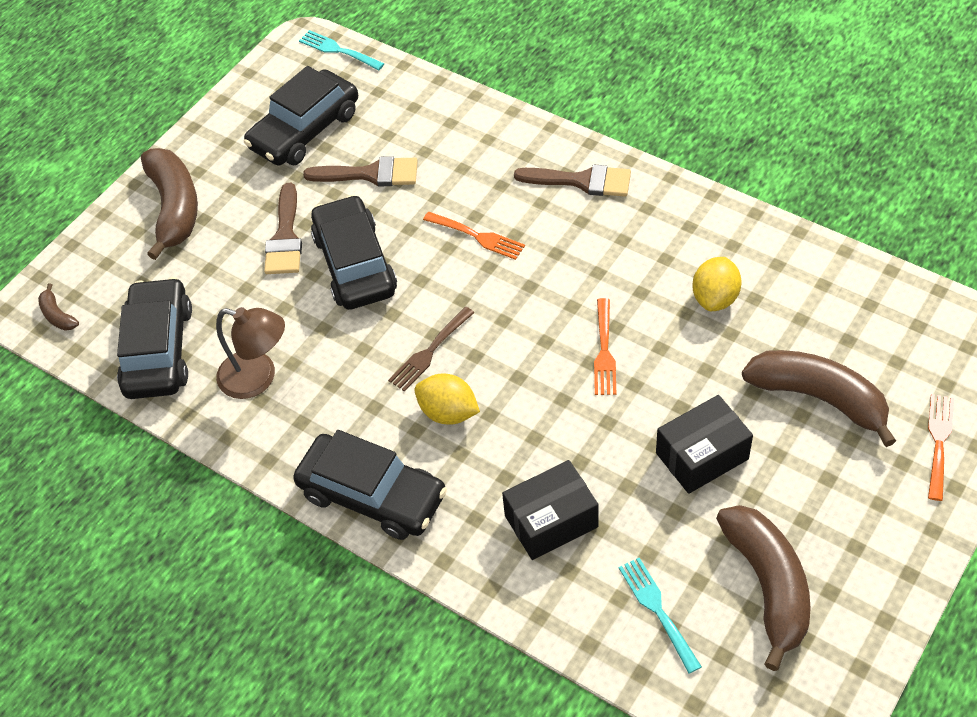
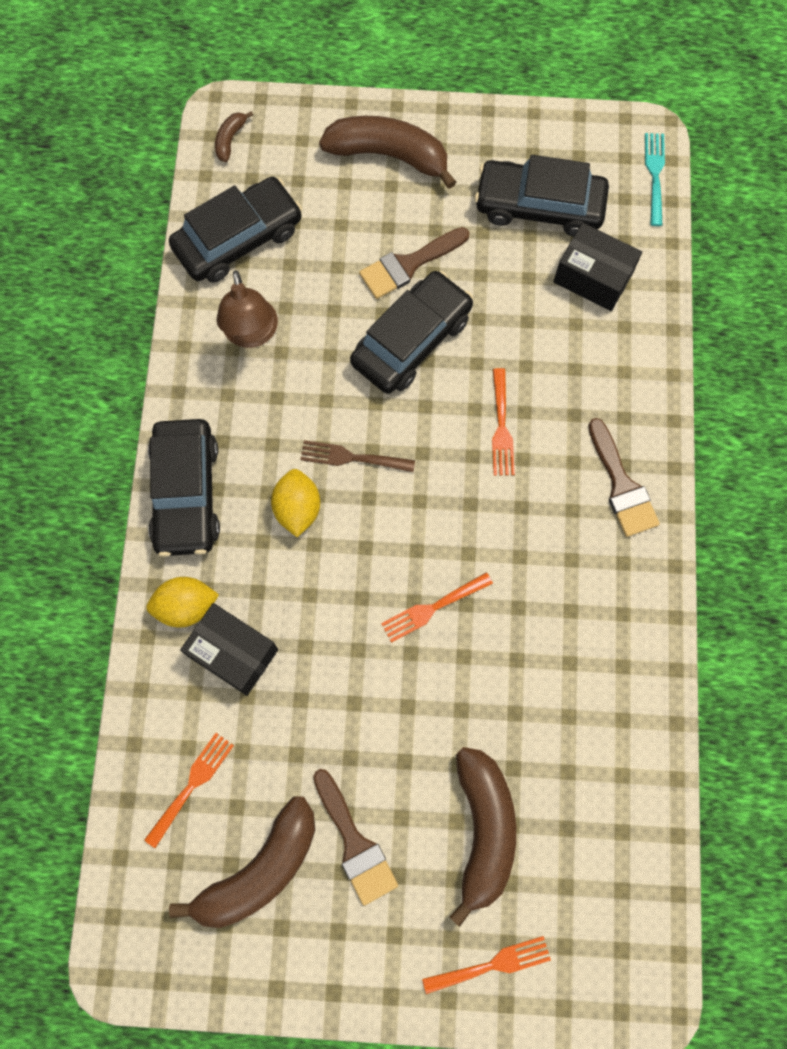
camera: 55 degrees right, 20 degrees up
(174, 208) = (389, 155): brown banana -> brown banana turned 120 degrees counterclockwise
(370, 174) = (521, 293): brown brush -> brown brush (355, 843)
(658, 610) = (191, 785): turquoise fork -> orange fork
(702, 456) = (364, 750): black box -> black box (593, 277)
(715, 298) = (548, 679): yellow lemon -> yellow lemon (186, 606)

